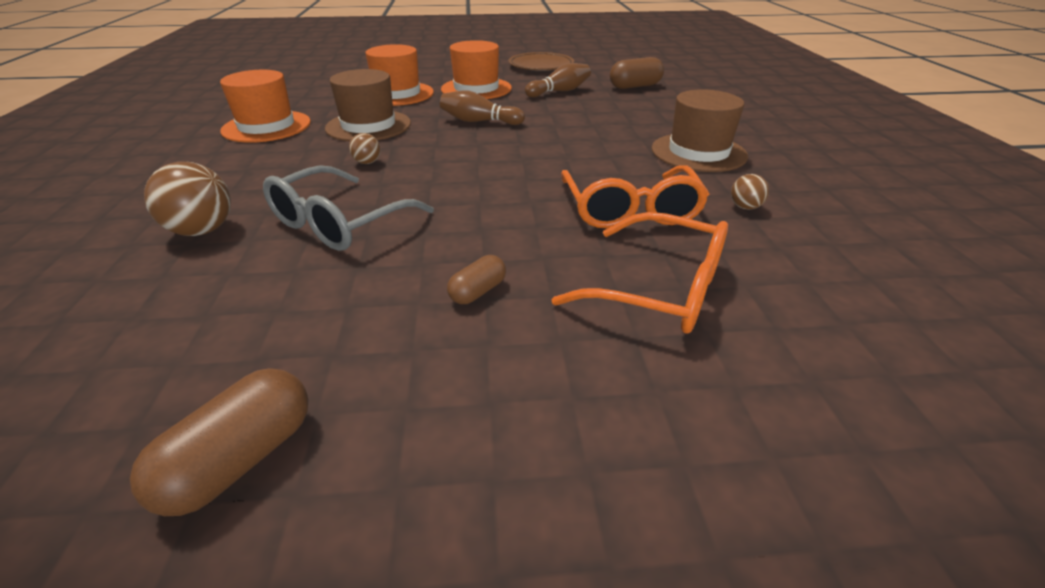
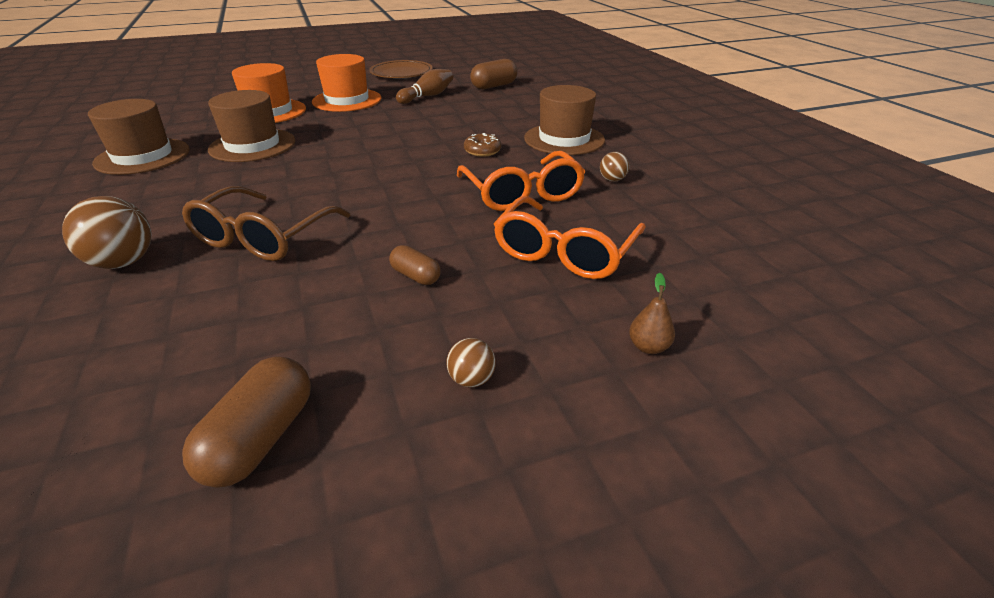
camera: 15 degrees left, 0 degrees up
(266, 126) = (143, 156): orange hat -> brown hat
(339, 223) = (263, 238): grey glasses -> brown glasses
(367, 162) = (267, 180): brown ball -> brown ball (471, 379)
(477, 291) = (415, 276): brown capsule -> brown capsule turned 75 degrees counterclockwise
(479, 121) = (361, 131): brown bowling pin -> none
(600, 156) = (482, 151): none -> brown donut
(660, 289) = (564, 252): orange glasses -> orange glasses turned 105 degrees clockwise
(737, 439) = (648, 347): none -> brown pear

